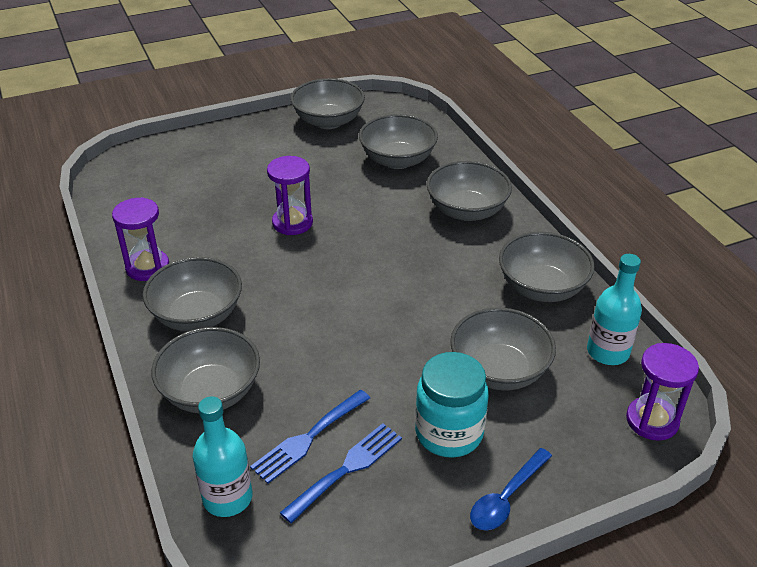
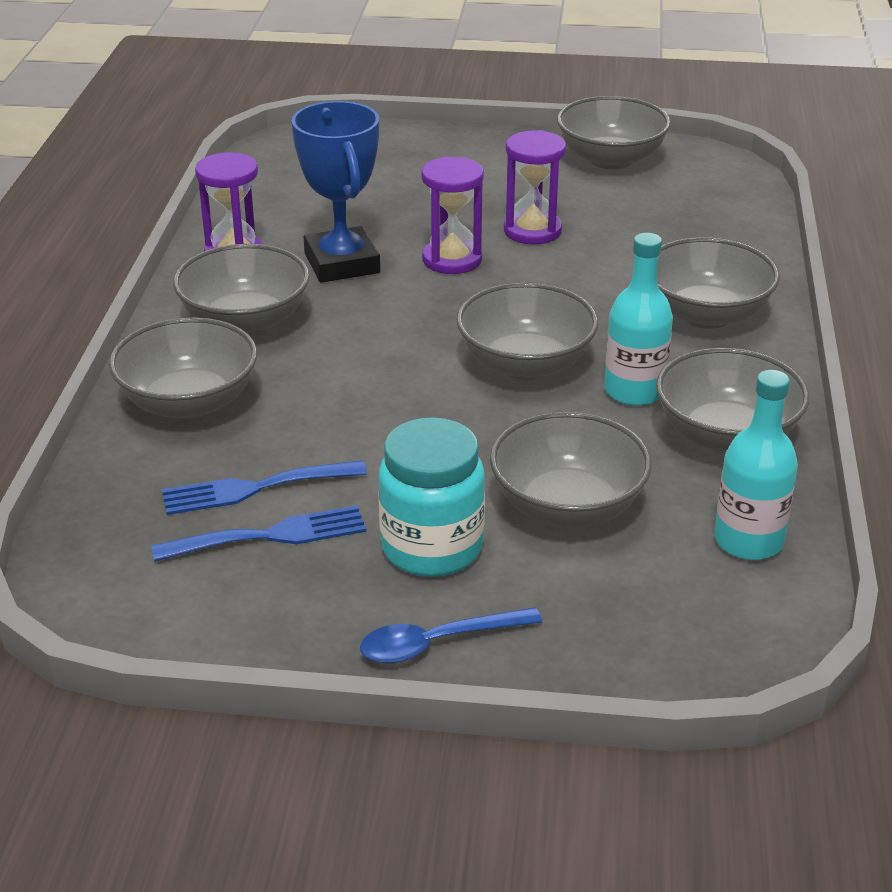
camera: 30 degrees right, 5 degrees down
(225, 249) = (342, 263): none -> blue trophy
(227, 498) = (111, 511): turquoise bottle -> turquoise bottle (634, 391)
(397, 160) = (664, 229): grey bowl -> grey bowl (525, 364)
(652, 420) = (732, 641): purple hourglass -> purple hourglass (532, 231)

